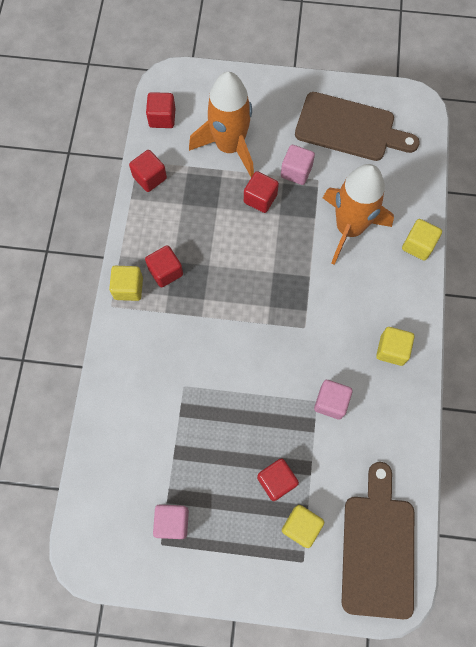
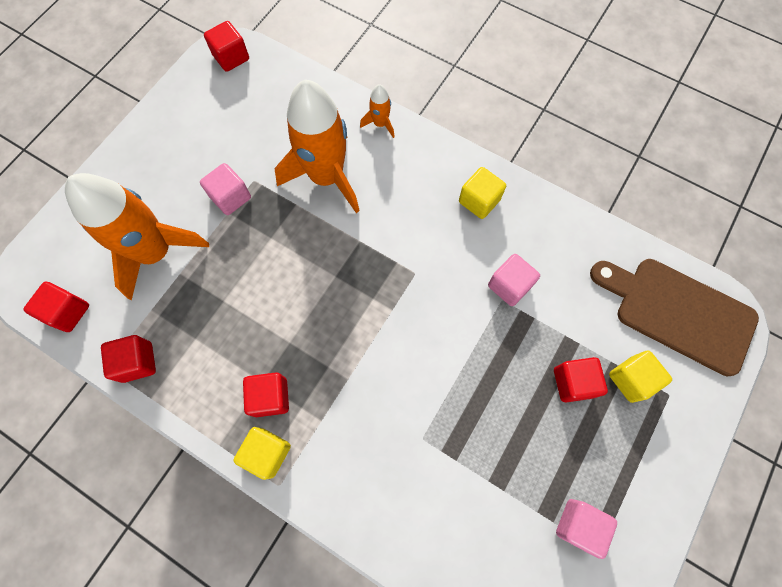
camera: 65 degrees left, 0 degrees up
(260, 198) = (240, 249): red cube -> red cube (231, 57)
(349, 128) = (213, 122): brown cutting board -> none
(418, 245) = (380, 124): yellow cube -> orange rocket

